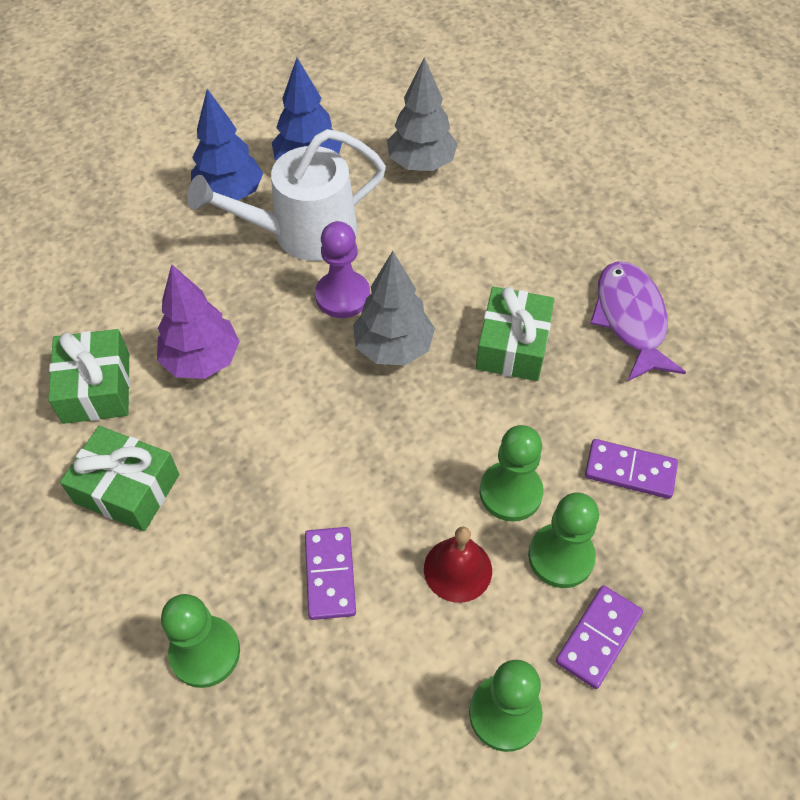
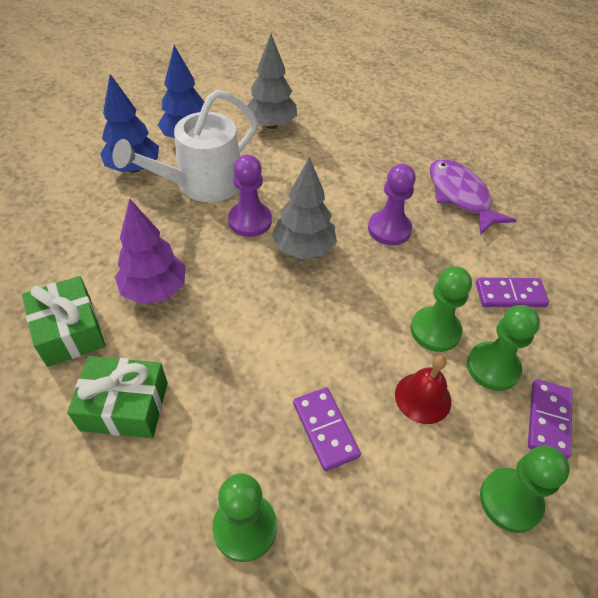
camera: 20 degrees left, 5 degrees down
(513, 346) = (389, 229): green gift -> purple pawn

